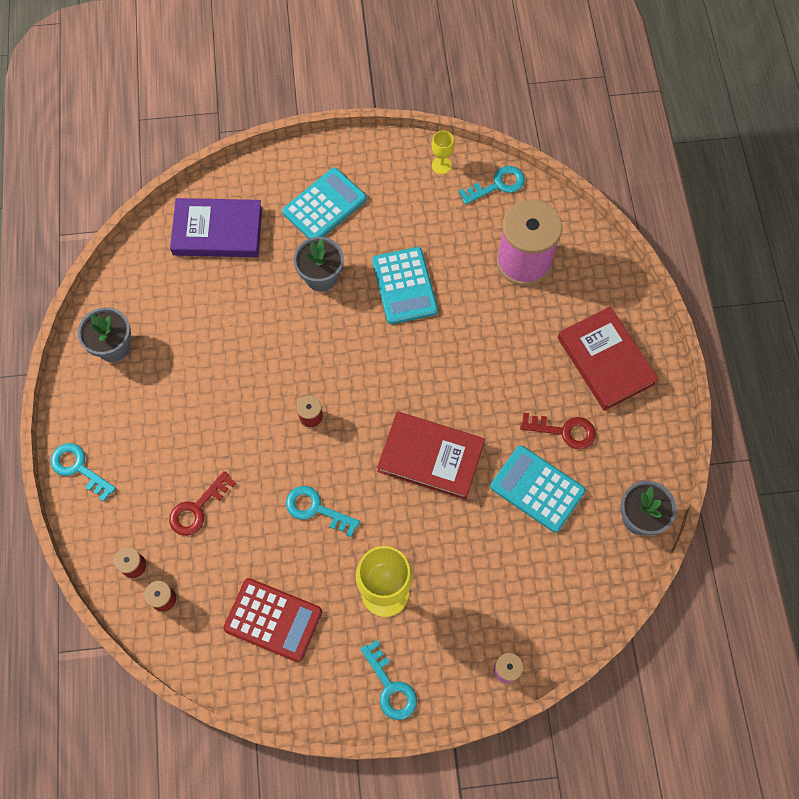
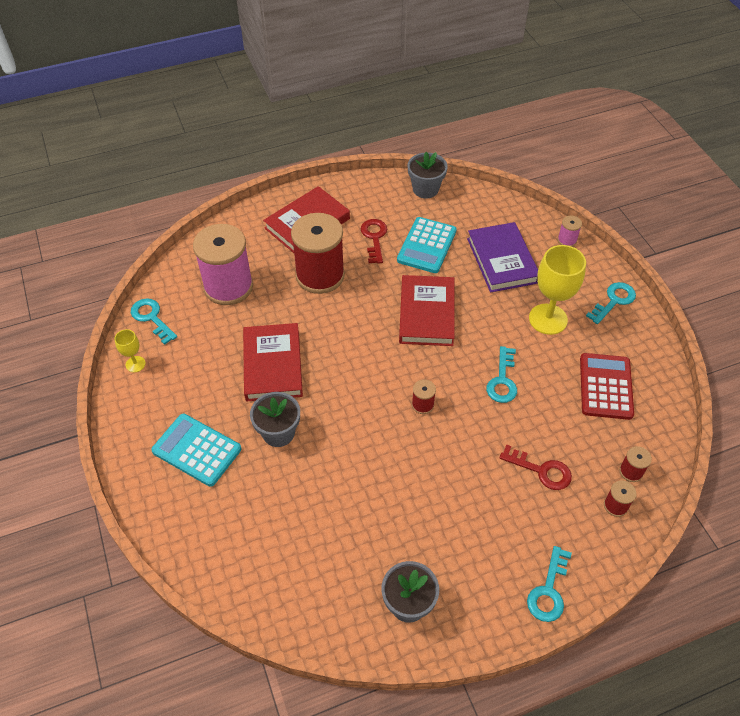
camera: 105 degrees left, 15 degrees down
(217, 231) = (245, 542): purple book -> purple book (502, 260)
(404, 286) = (272, 365): turquoise calculator -> red book
(517, 357) = (320, 275): none -> red spool

